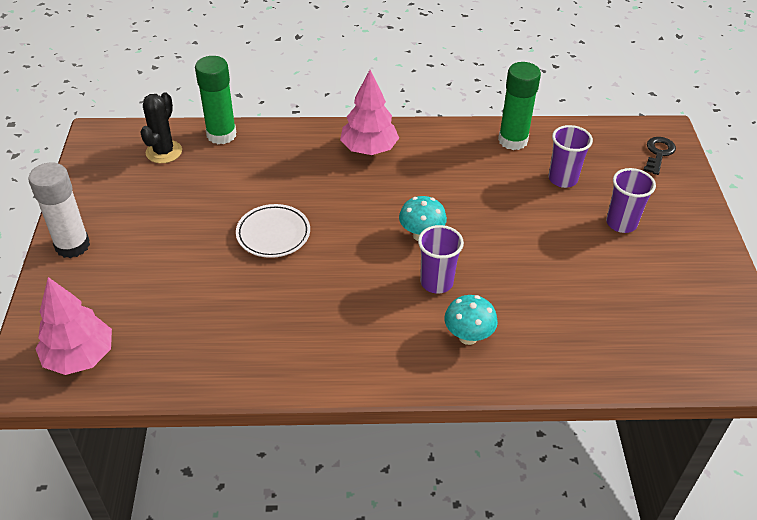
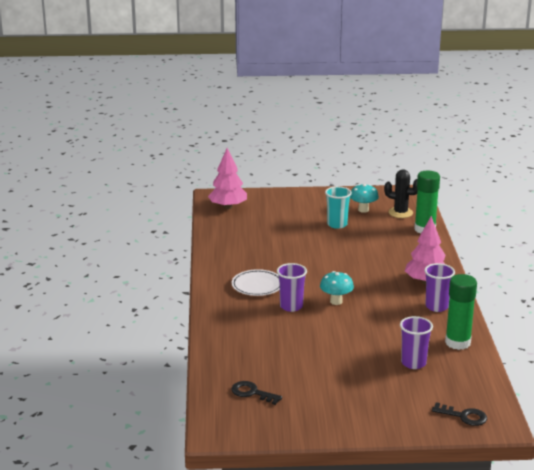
camera: 90 degrees right, 20 degrees down
(72, 245) = (309, 196): white glue stick -> none
(186, 219) = (337, 224): none -> turquoise cup
(273, 234) = (328, 251): white plate -> white plate (257, 286)
(468, 337) = (244, 316): turquoise mushroom -> turquoise mushroom (363, 210)
(621, 223) = (364, 386): purple cup -> purple cup (436, 306)
(662, 330) = (252, 393): none -> black key

